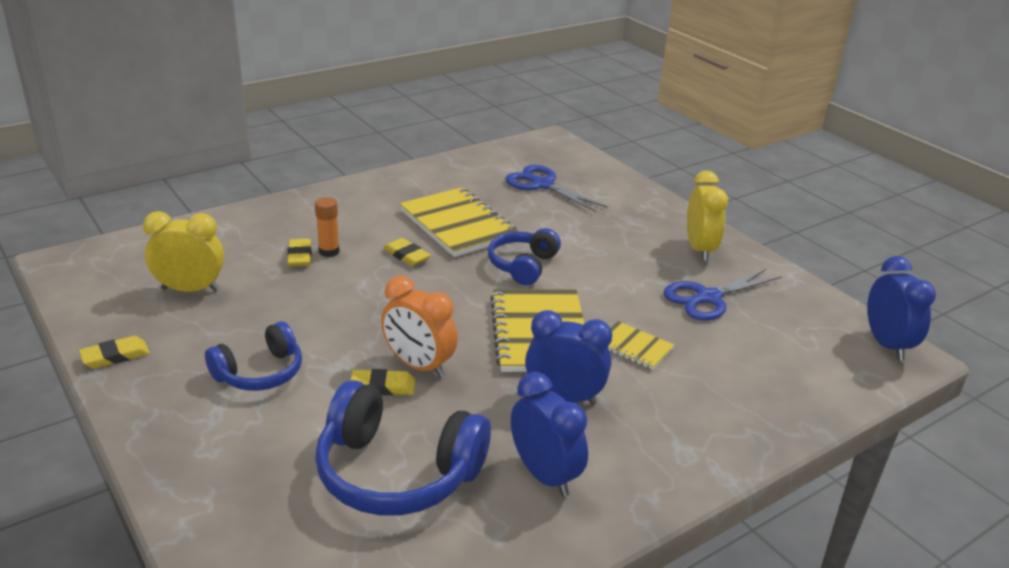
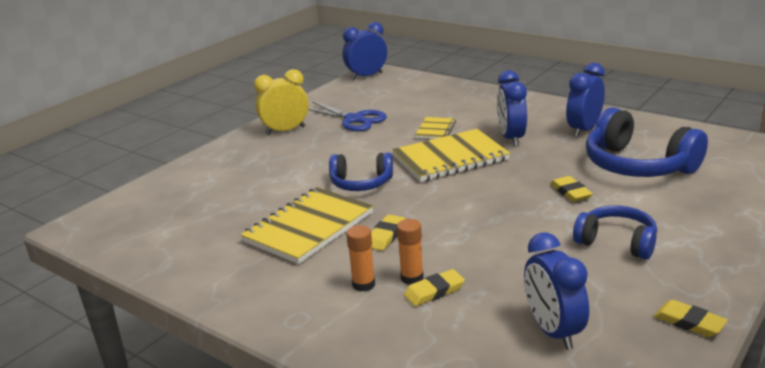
camera: 105 degrees left, 5 degrees down
(190, 289) = (553, 331): yellow clock -> blue clock
(343, 230) = (363, 284): none -> orange glue stick
(397, 472) = (638, 165): blue headphones -> blue headphones turned 135 degrees clockwise
(418, 366) = (533, 187): orange clock -> none
(542, 185) = (197, 208): blue scissors -> none

